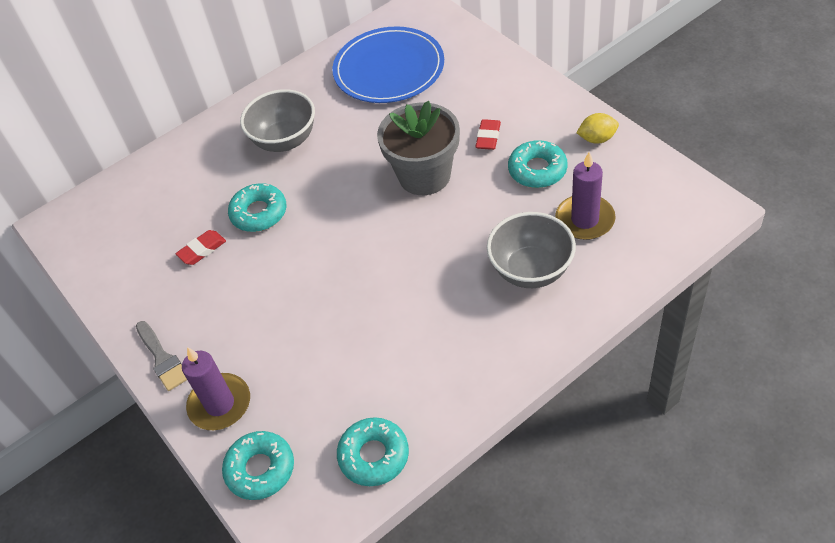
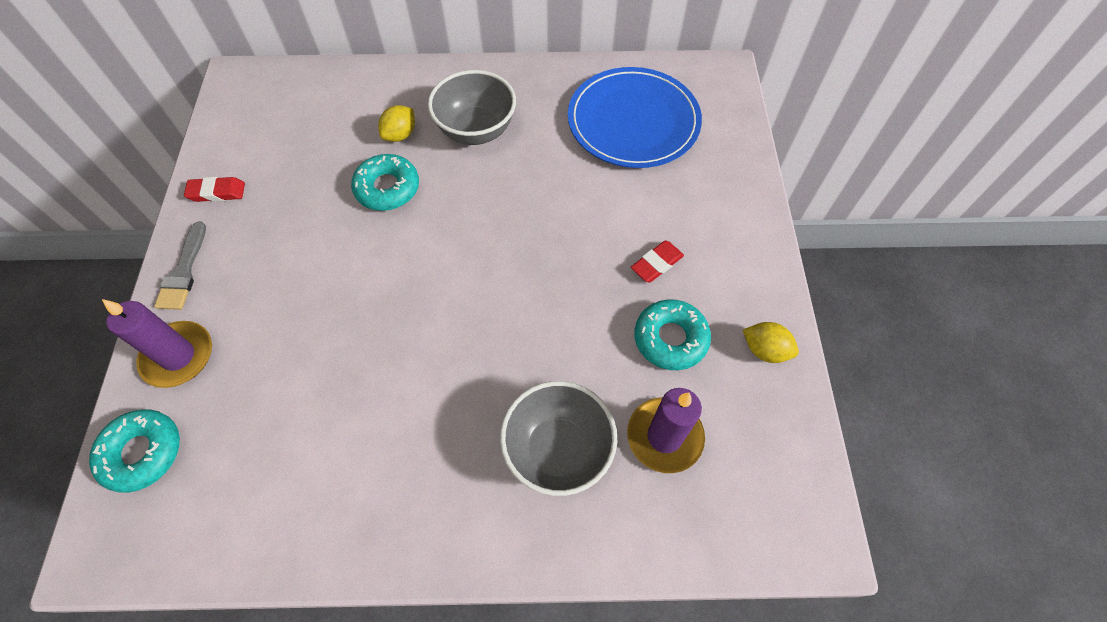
camera: 30 degrees right, 10 degrees up
(202, 250) = (311, 189): red eraser -> red eraser (217, 192)
(231, 177) = (400, 135): none -> yellow lemon
(374, 456) = (234, 528): turquoise donut -> none
(424, 175) = (559, 260): grey flower pot -> none

